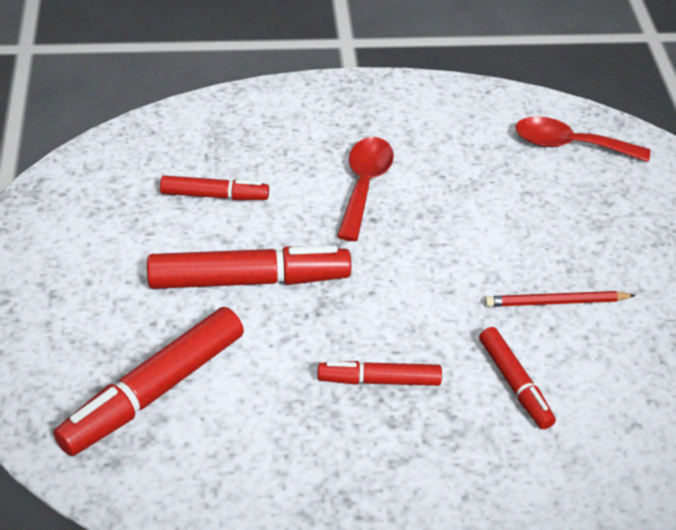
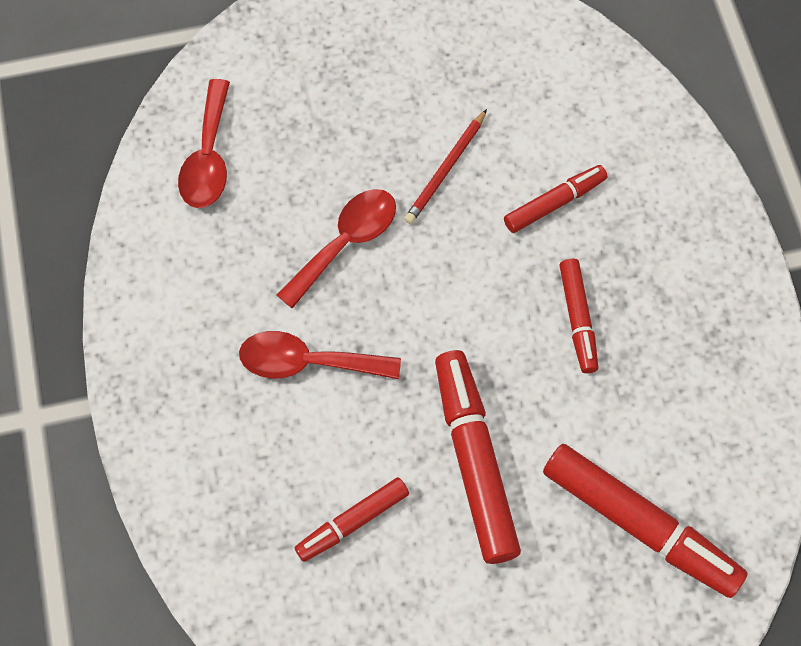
camera: 95 degrees left, 20 degrees up
(214, 195) = (352, 522): red marker -> red marker turned 120 degrees counterclockwise
(479, 222) = (346, 243): none -> red spoon
(556, 302) = (446, 170): red pencil -> red pencil turned 45 degrees clockwise

